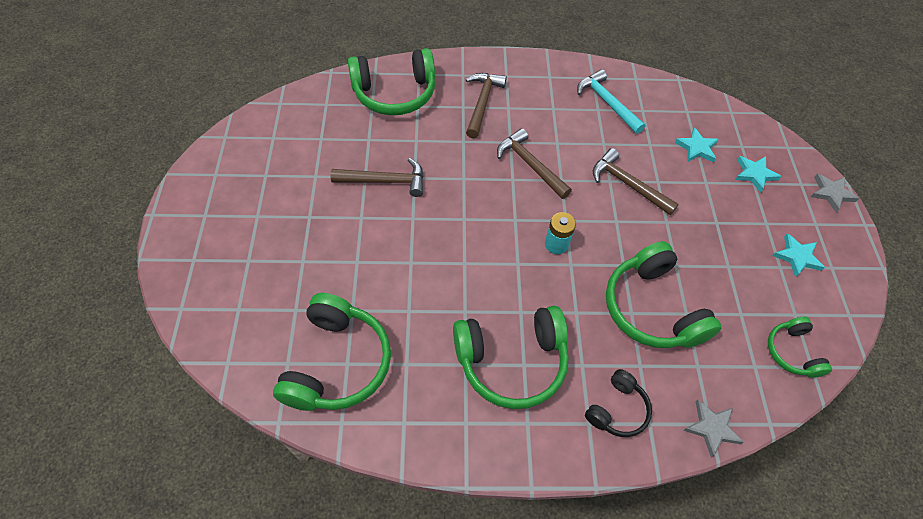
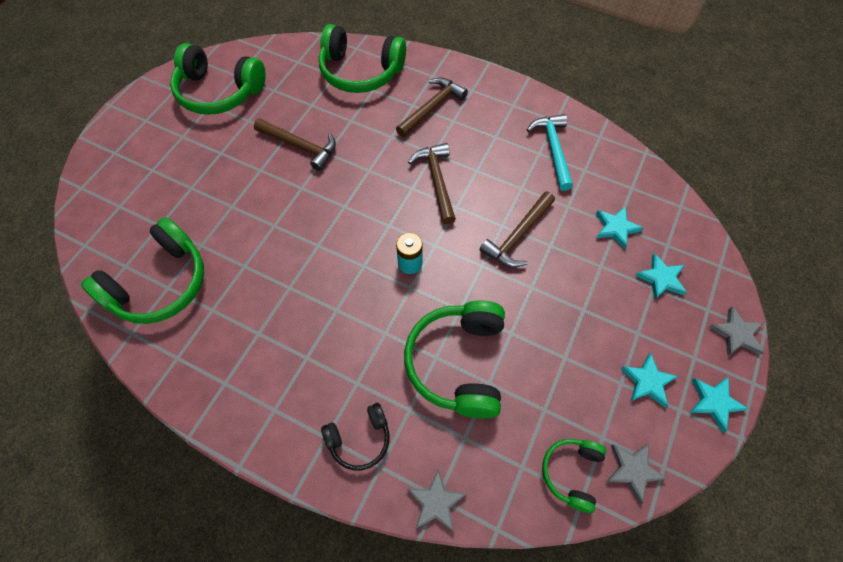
camera: 30 degrees right, 5 degrees up
(511, 361) = (298, 349): green headphones -> green headphones (219, 92)
(628, 184) = (518, 236): brown hammer -> brown hammer turned 120 degrees counterclockwise
(831, 328) = (633, 470): none -> grey star
(850, 251) = (714, 402): none -> turquoise star

